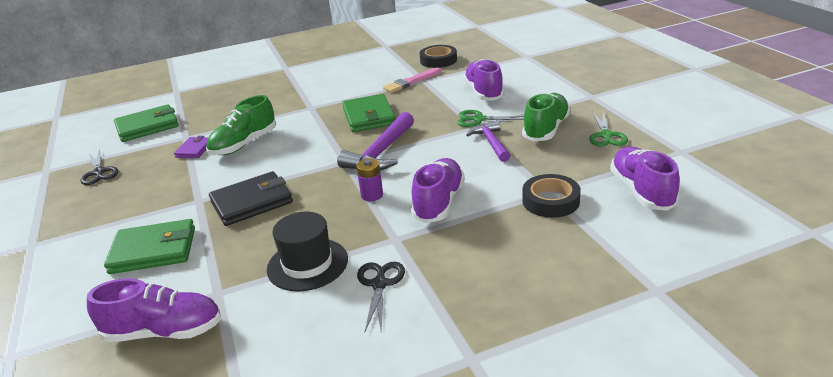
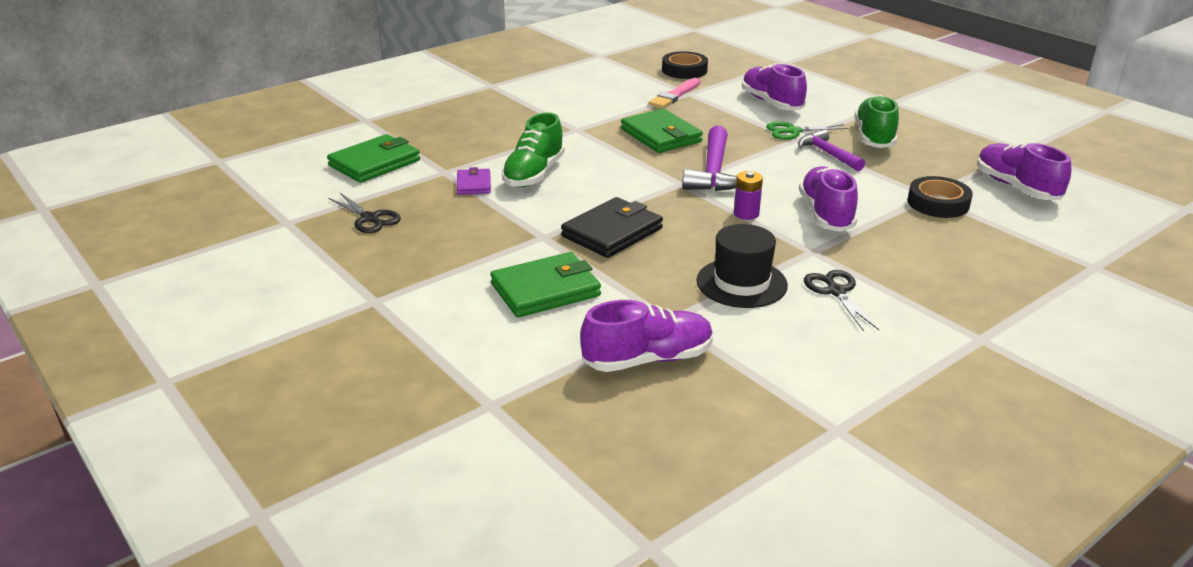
camera: 20 degrees left, 0 degrees up
(606, 135) = (940, 139): green scissors -> none

